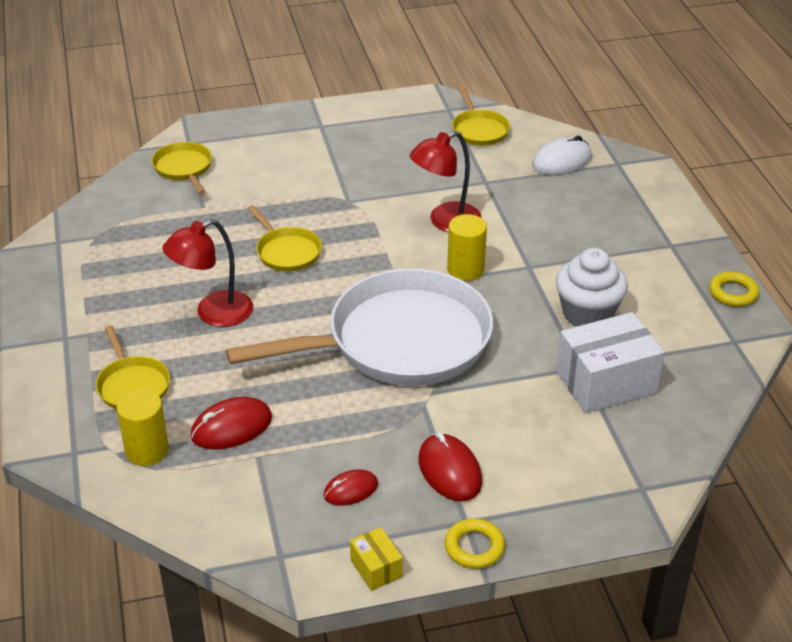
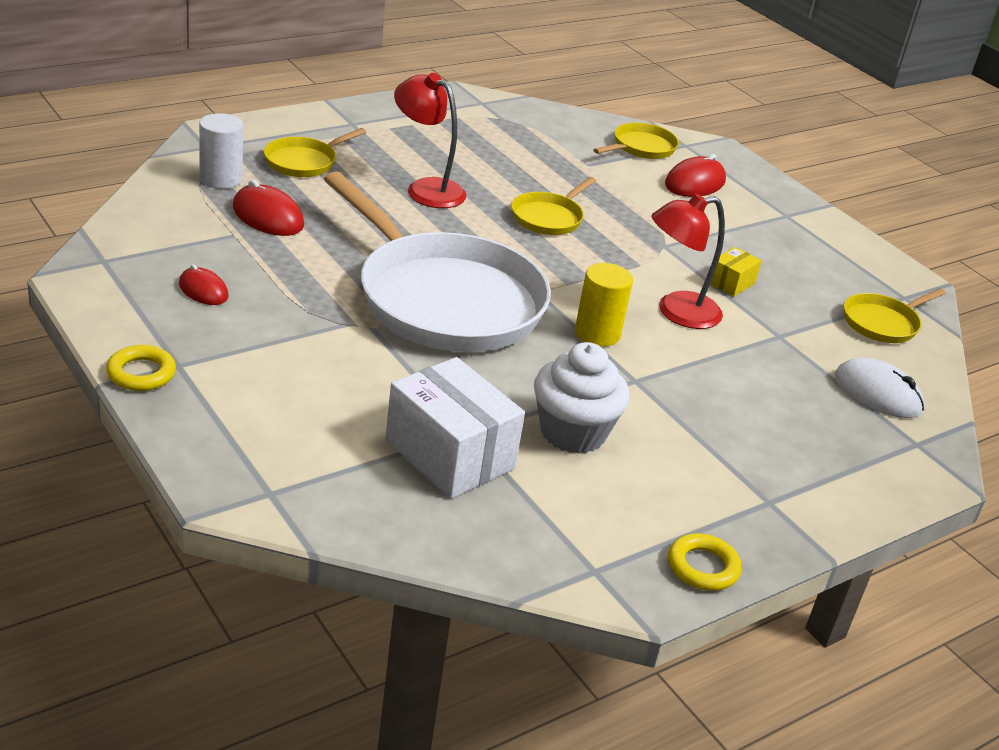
camera: 65 degrees right, 5 degrees down
(147, 450) = (221, 179): yellow cylinder -> white cylinder
(376, 568) = (98, 315): yellow box -> yellow box (731, 283)
(445, 221) = (677, 312): red lamp -> red lamp turned 60 degrees counterclockwise
(450, 471) = (252, 348): red mouse -> red mouse (695, 183)

